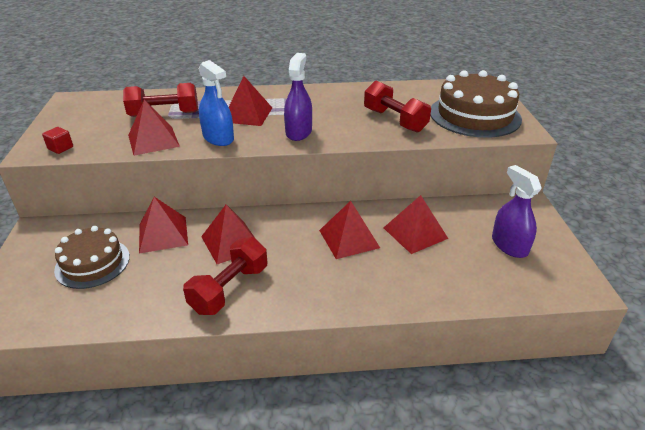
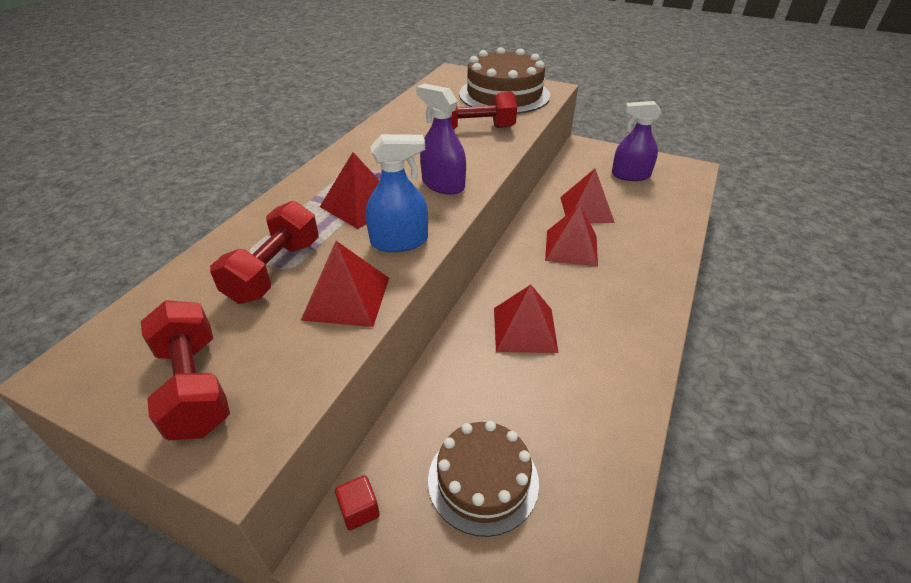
camera: 60 degrees left, 5 degrees up
(60, 148) = (261, 410): red cube -> red cube (359, 510)
(163, 234) = (466, 386): red pyramid -> none
(229, 289) = (607, 354): red dumbbell -> red dumbbell (195, 386)

